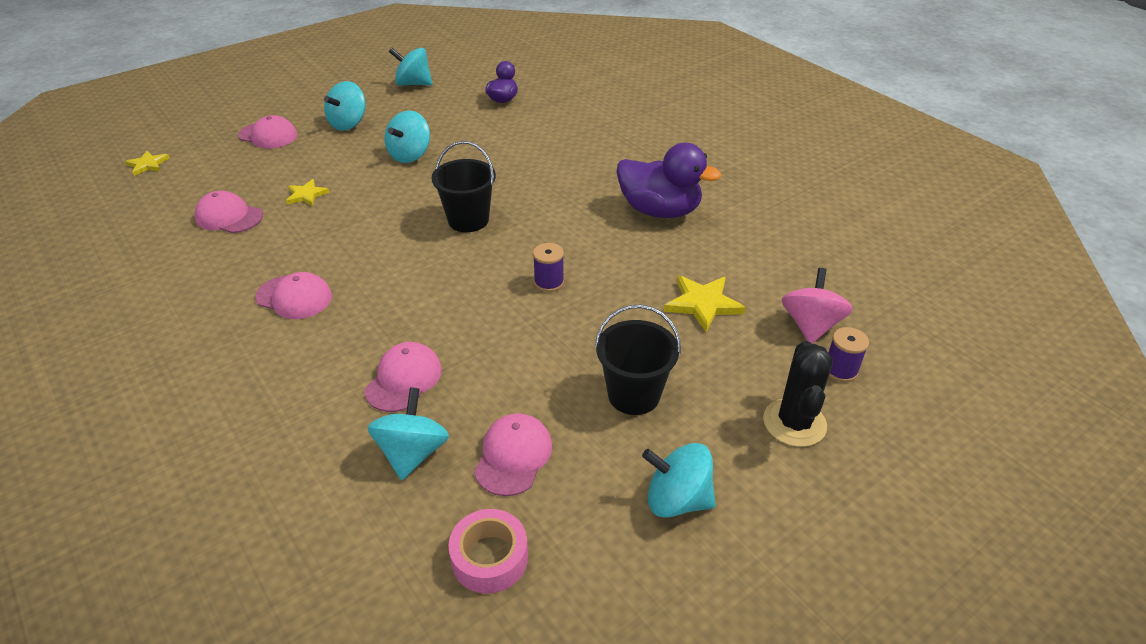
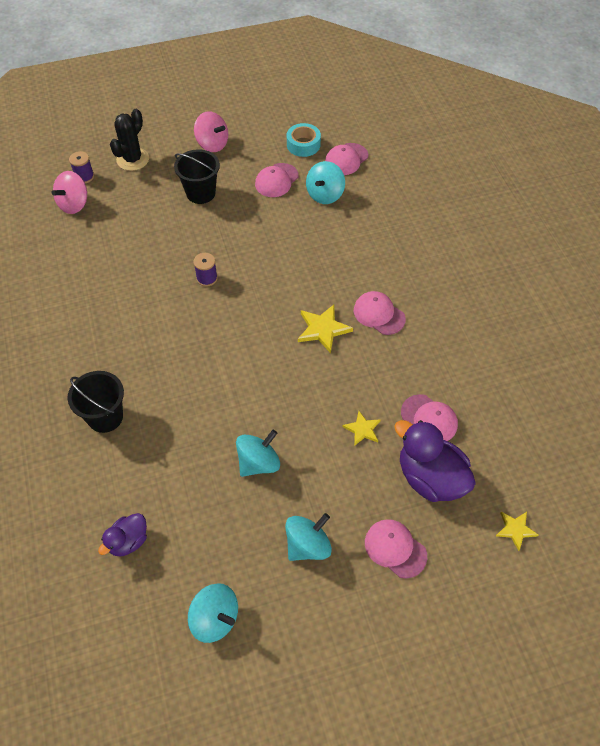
camera: 160 degrees left, 15 degrees up
(404, 379) = (320, 235): pink cap -> pink cap (346, 159)
(468, 220) = (237, 355): black bucket -> black bucket (105, 417)
(490, 558) = (303, 145): pink tape -> turquoise tape
(659, 211) = (89, 321): purple duck -> purple duck (430, 478)
(677, 500) = (212, 144): turquoise spinning top -> pink spinning top
(703, 304) = (122, 235): yellow star -> yellow star (323, 329)

